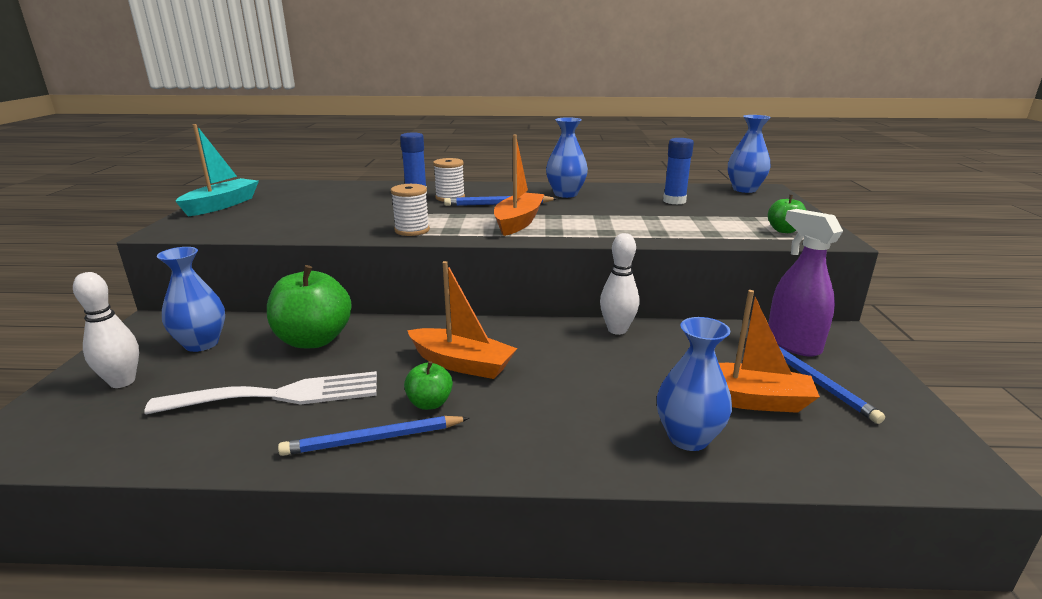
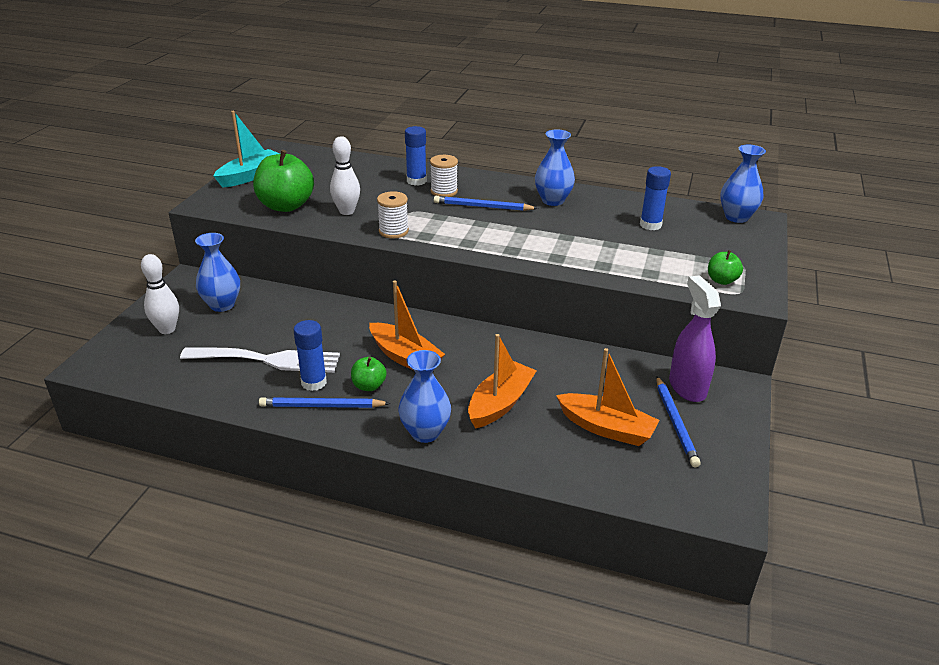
camera: 15 degrees right, 10 degrees up
(314, 340) = (302, 315): green apple -> green apple (286, 206)
(352, 412) = (314, 382): none -> blue glue stick
(518, 222) = (487, 234): orange boat -> orange boat (500, 403)
(617, 330) = (545, 347): white bowling pin -> white bowling pin (346, 211)
(688, 438) = (539, 448): blue vase -> blue vase (425, 432)

